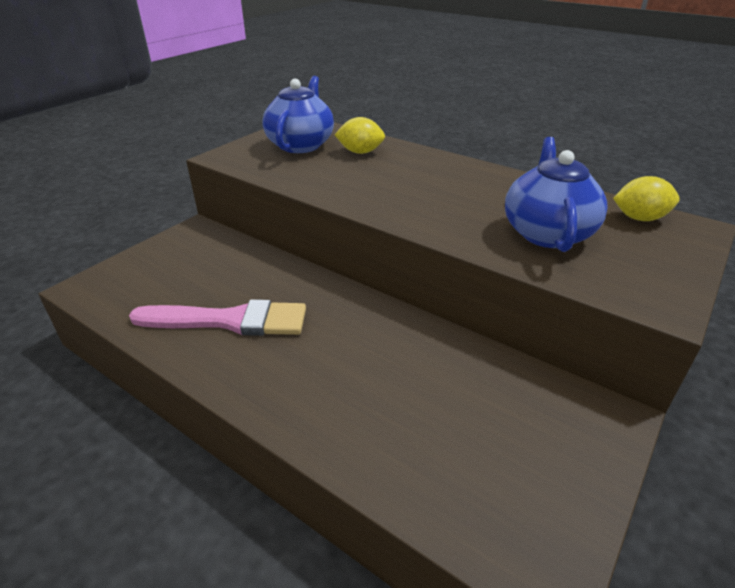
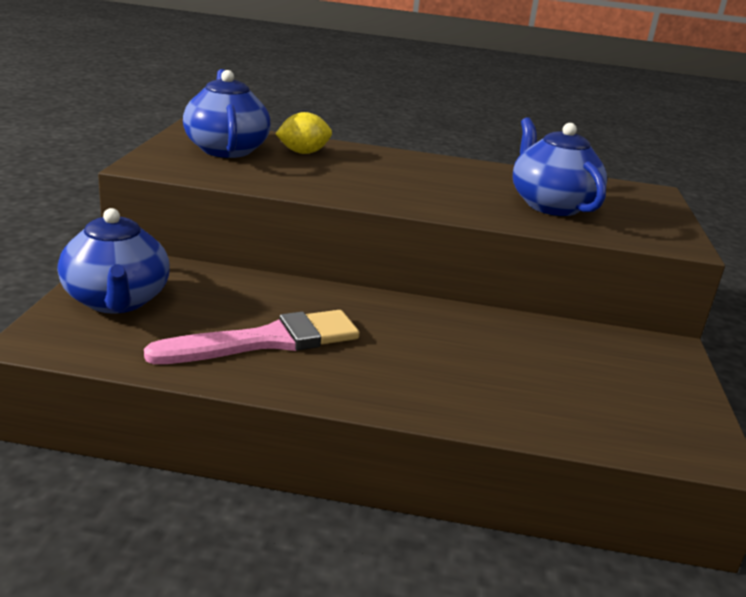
camera: 30 degrees left, 10 degrees down
(161, 263) = (116, 301): none -> blue teapot
(639, 218) = (608, 188): yellow lemon -> none

